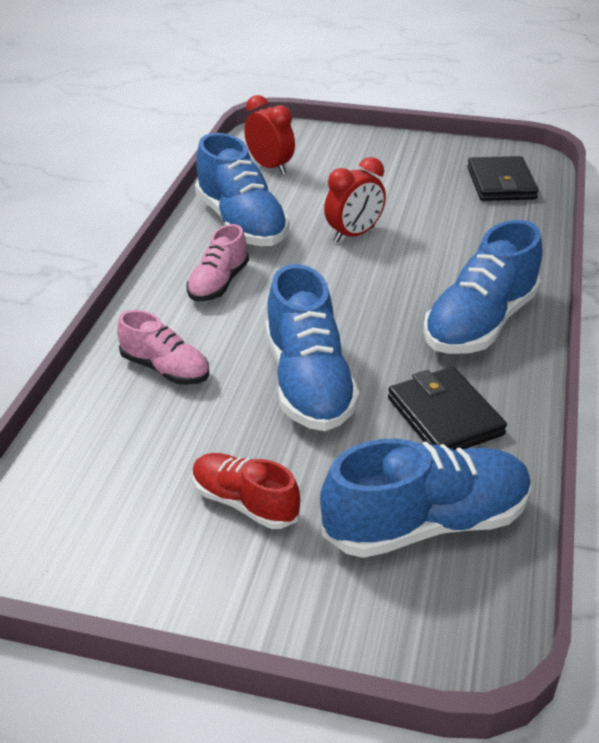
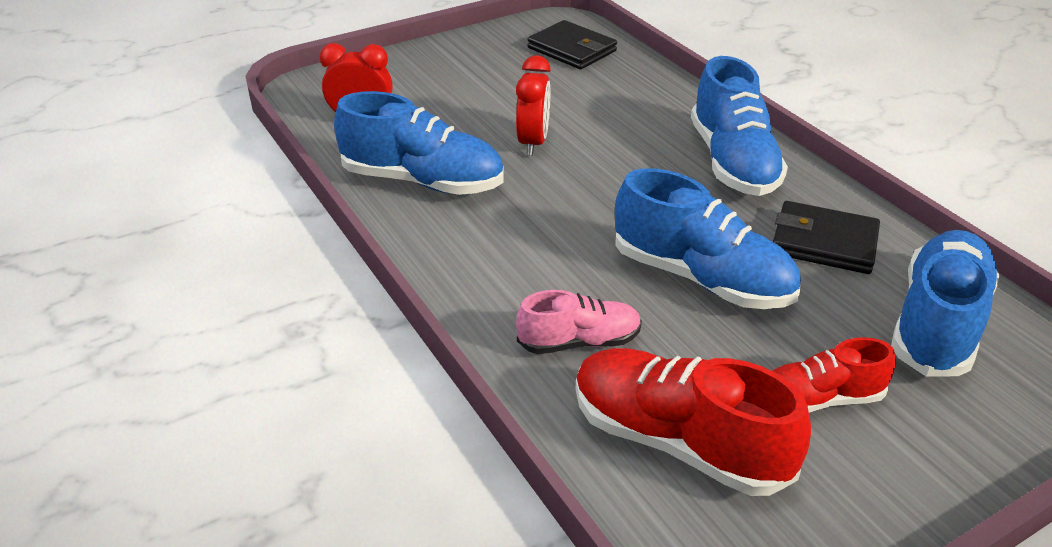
camera: 45 degrees left, 0 degrees up
(119, 460) = (678, 441): none -> red shoe
(218, 284) = (494, 243): pink shoe -> none

